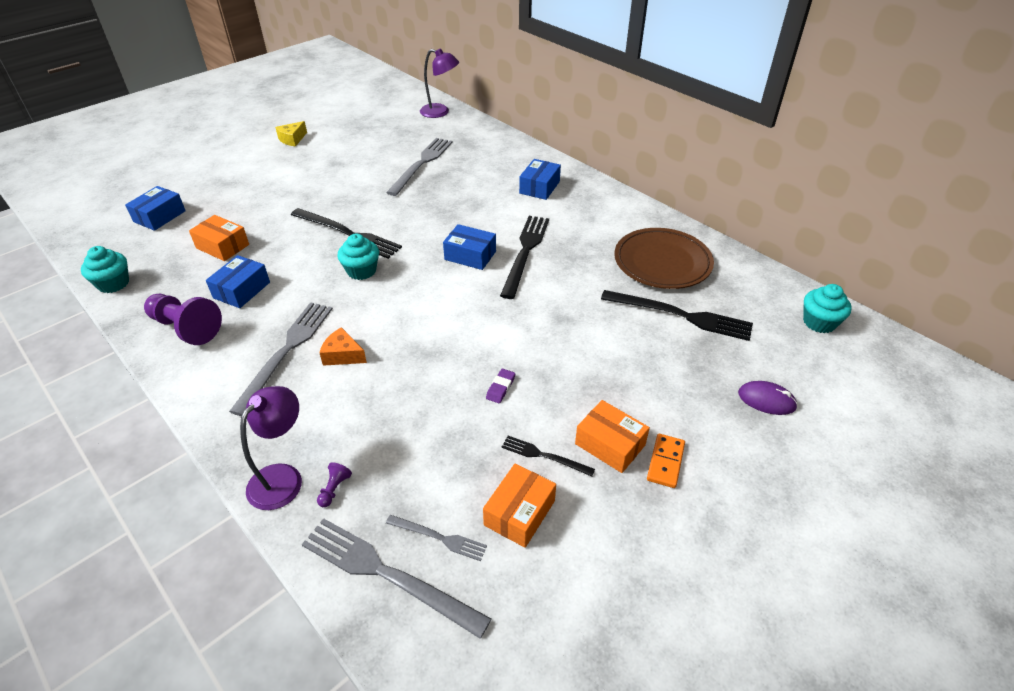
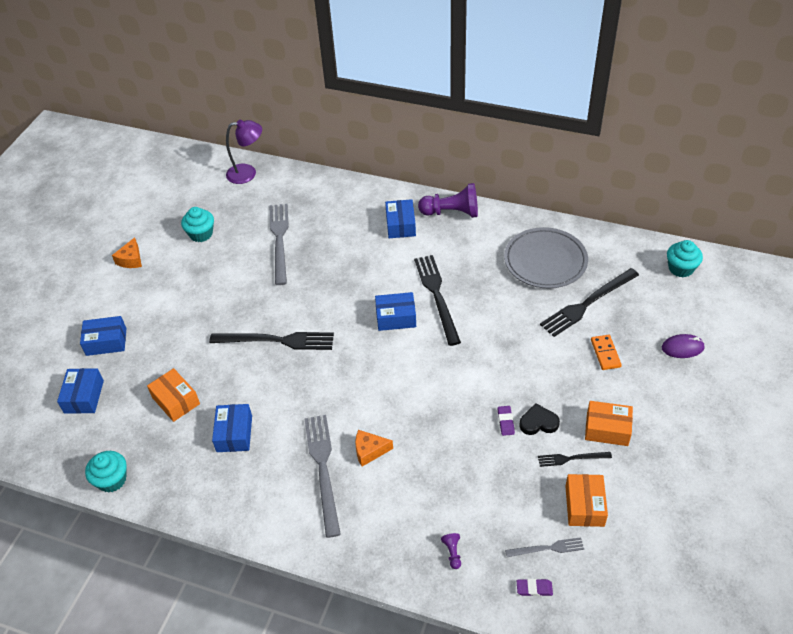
camera: 25 degrees left, 5 degrees up
(186, 328) = (220, 488): purple pawn -> purple pawn (451, 212)
(216, 186) = (106, 342): none -> blue box
(222, 246) = (176, 400): orange box -> orange box turned 45 degrees clockwise
(282, 477) = (409, 563): purple lamp -> none
(292, 139) = (131, 260): yellow cheese -> orange cheese
(361, 271) = (319, 371): turquoise cupcake -> turquoise cupcake (201, 234)
(387, 574) = (534, 588): grey fork -> purple eraser
(536, 404) = (538, 422): none -> black heart
(662, 262) = (545, 261): brown plate -> grey plate
(665, 462) = (649, 424): orange domino -> orange domino (605, 353)
(681, 315) = (587, 303): black fork -> black fork turned 150 degrees clockwise

